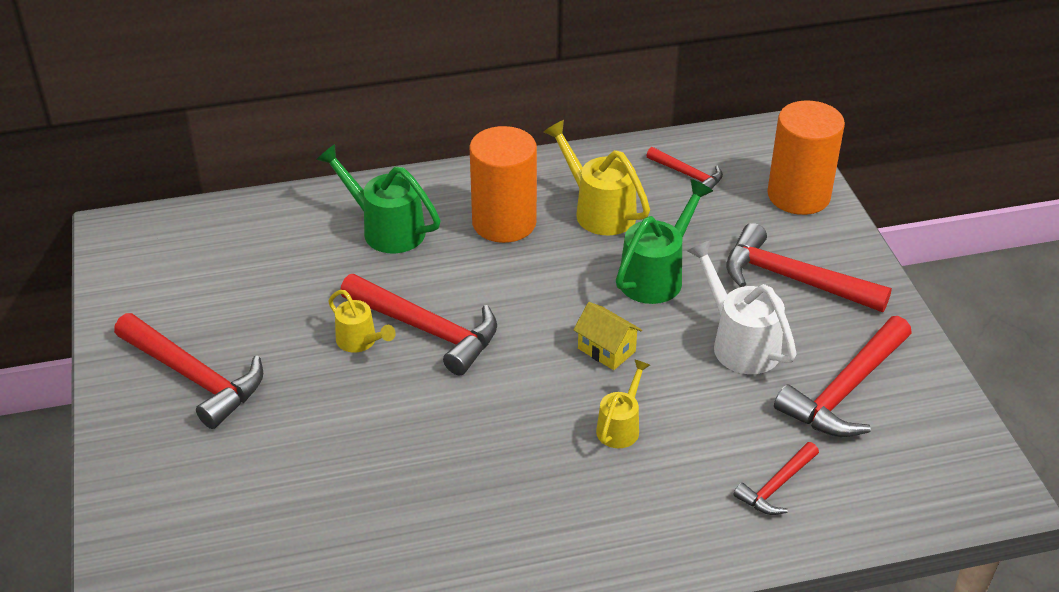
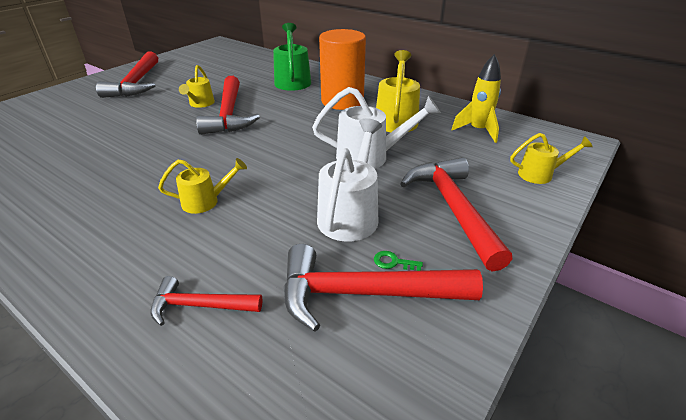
camera: 50 degrees right, 5 degrees down
(606, 350) = (276, 168): yellow house -> none
(656, 275) = (370, 157): green watering can -> white watering can
(688, 175) = (478, 131): red hammer -> yellow rocket
(798, 195) = (540, 174): orange cylinder -> yellow watering can
(826, 355) = (393, 262): none -> green key

